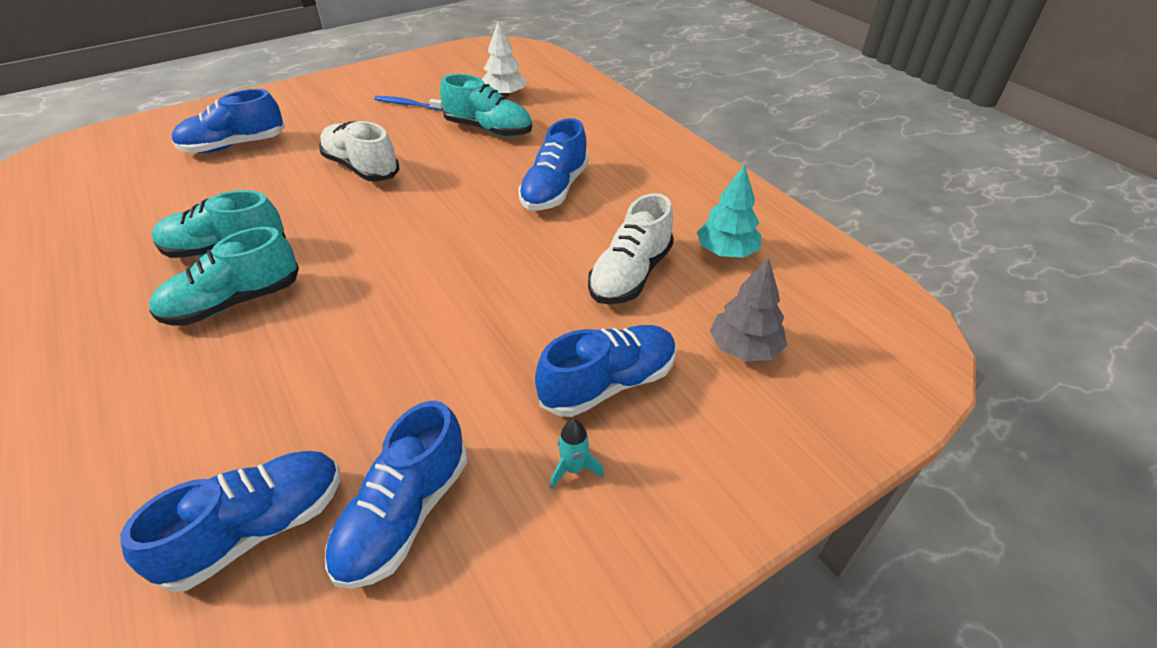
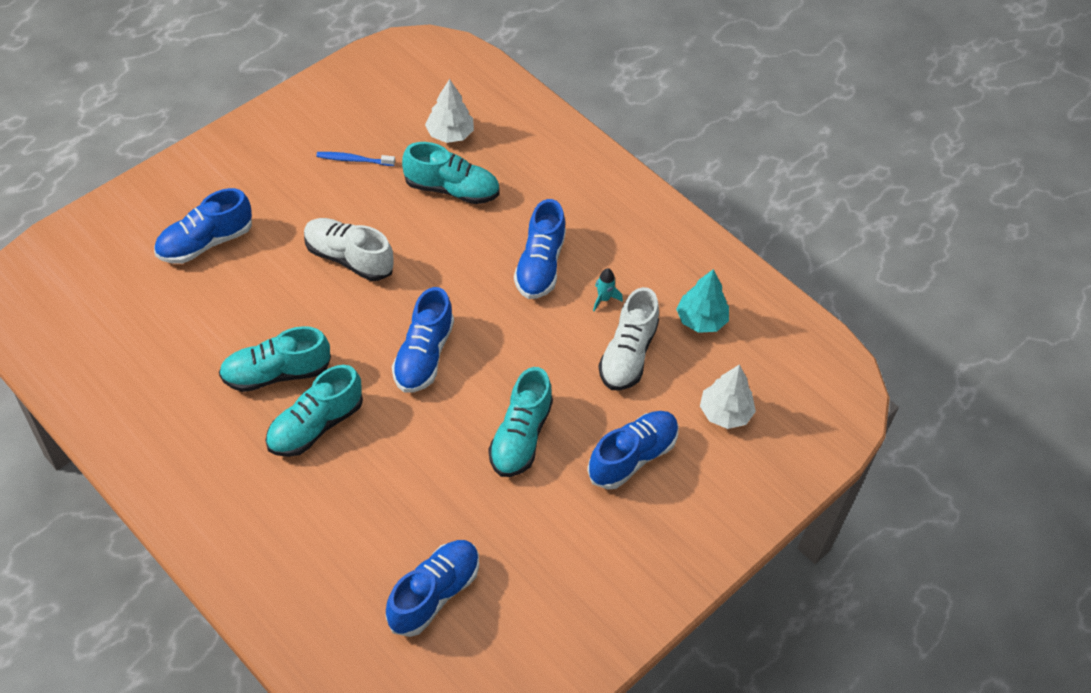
camera: 15 degrees left, 10 degrees up
(404, 514) = (524, 570): blue shoe -> blue shoe (423, 355)
(469, 342) = (520, 437): none -> turquoise shoe
(574, 469) = (624, 524): turquoise rocket -> turquoise rocket (604, 299)
(744, 348) = (725, 413): grey tree -> white tree

